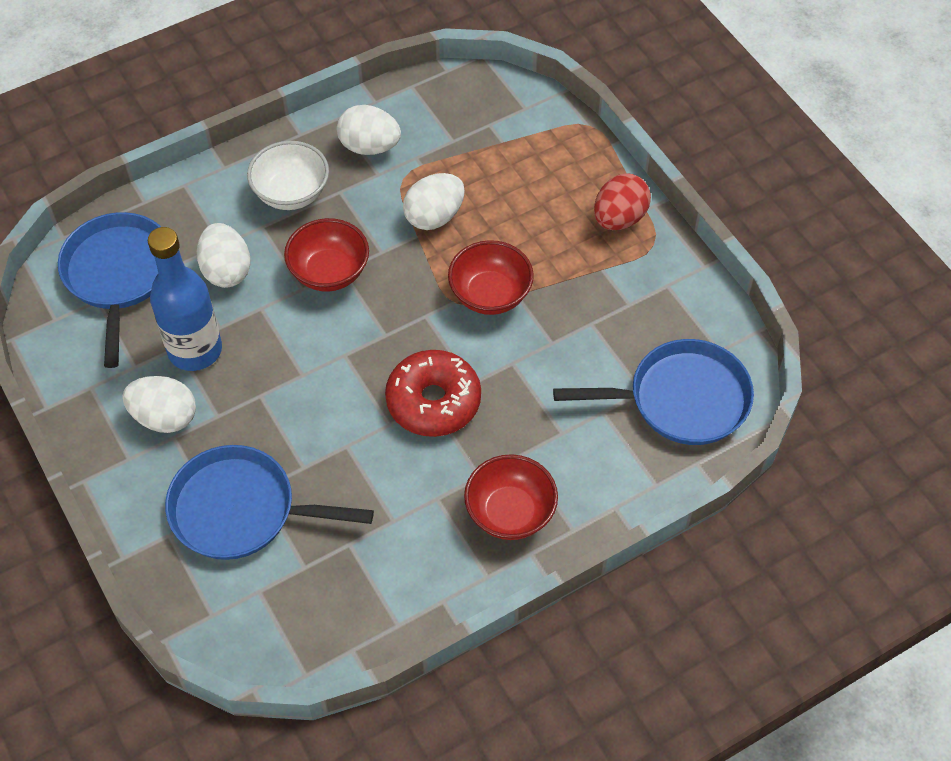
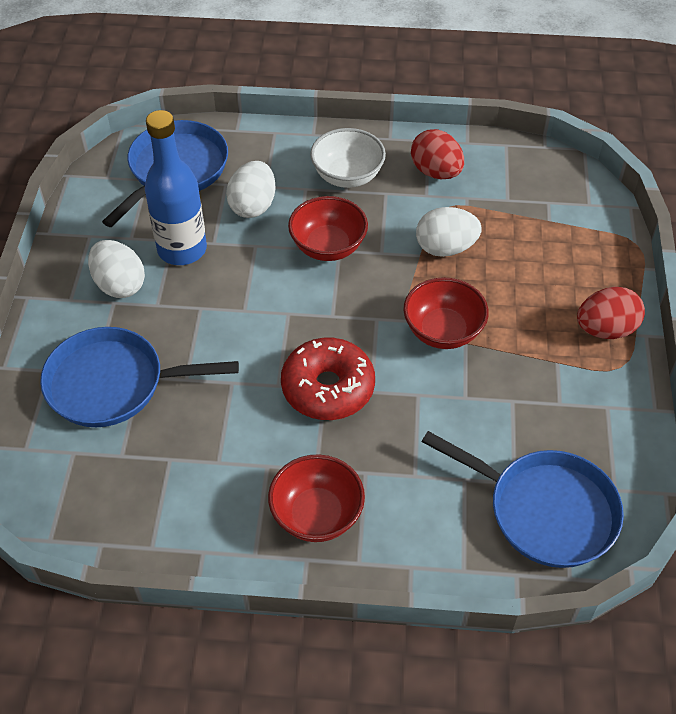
camera: 35 degrees right, 5 degrees down
(241, 510) = (113, 384): blue pan -> blue pan turned 45 degrees counterclockwise
(369, 146) = (436, 172): white egg -> red egg

